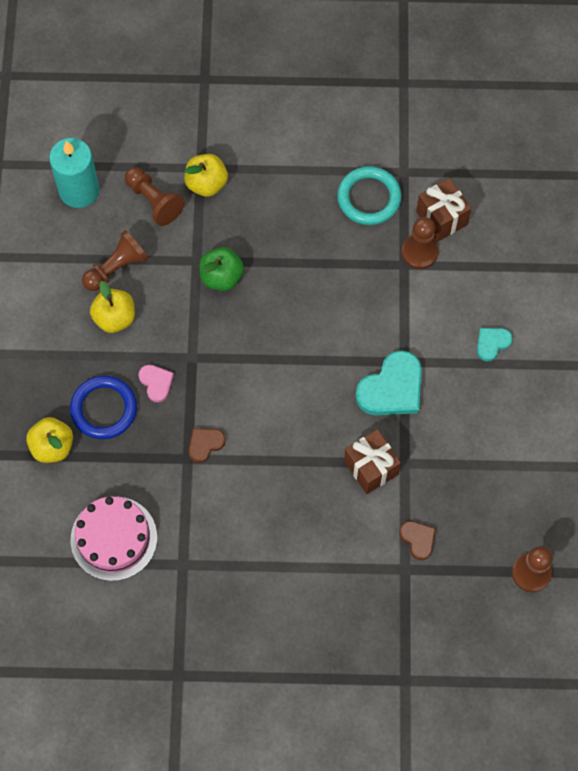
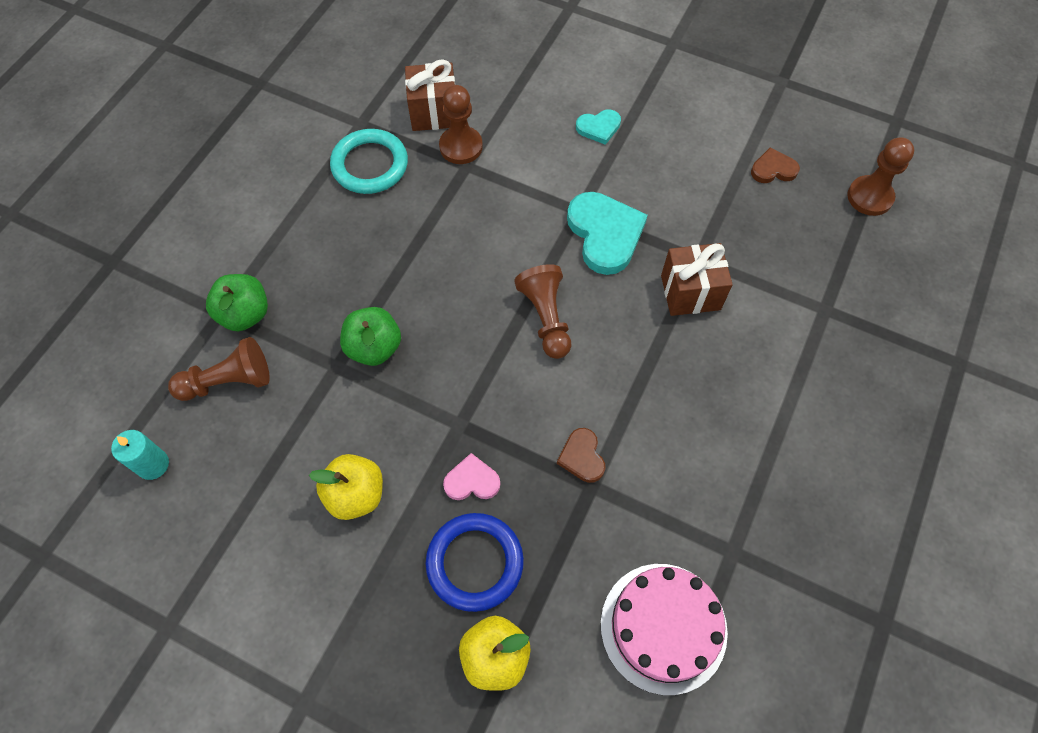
camera: 65 degrees left, 5 degrees down
(79, 190) = (153, 464): turquoise candle -> turquoise candle, size x0.55
(116, 268) = (289, 463): brown pawn -> brown pawn (546, 318)
(206, 183) = (245, 314): yellow apple -> green apple
(418, 539) = (794, 282): brown heart -> brown heart (773, 169)
(492, 343) = (599, 128): turquoise heart -> turquoise heart turned 90 degrees counterclockwise

